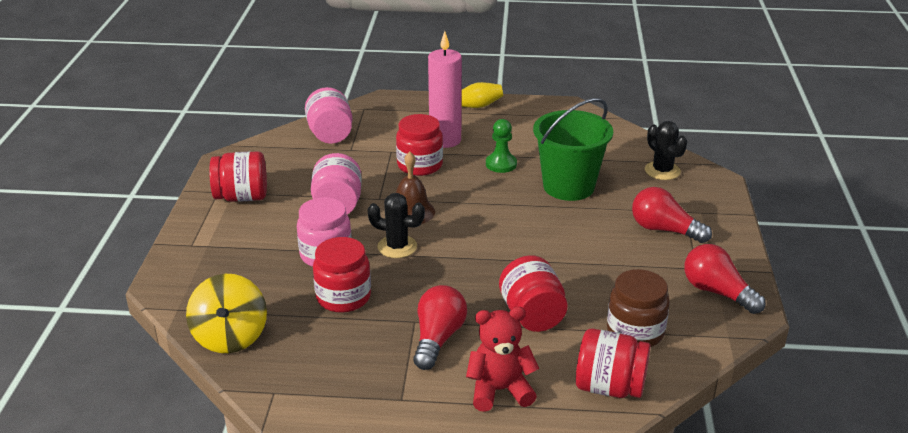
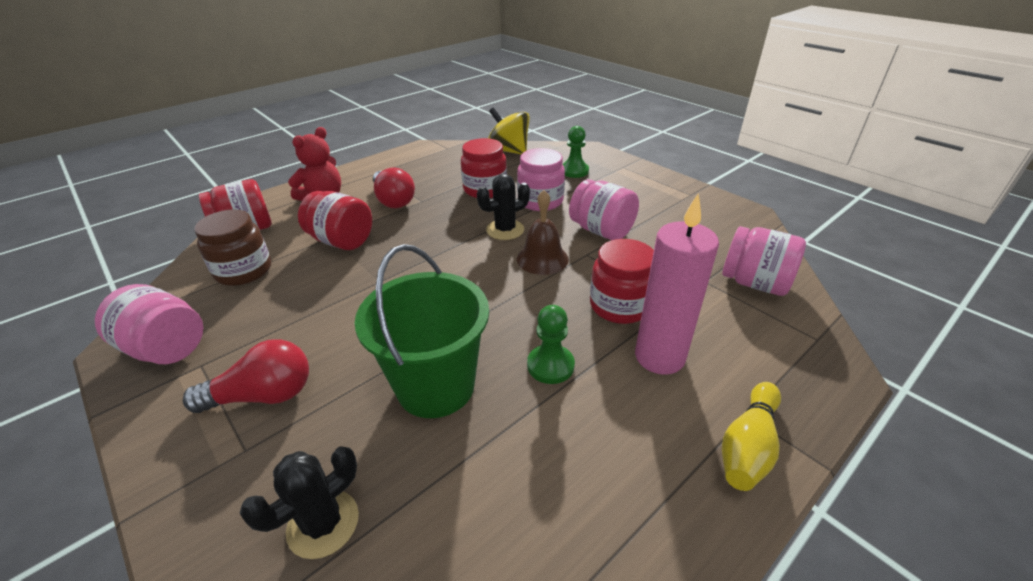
camera: 135 degrees right, 5 degrees up
(236, 267) = (574, 171): none -> green pawn
(242, 197) = (669, 200): red jar -> none
(662, 171) = (323, 524): black cactus -> black cactus turned 60 degrees counterclockwise
(717, 292) = (166, 348): red light bulb -> pink jar

